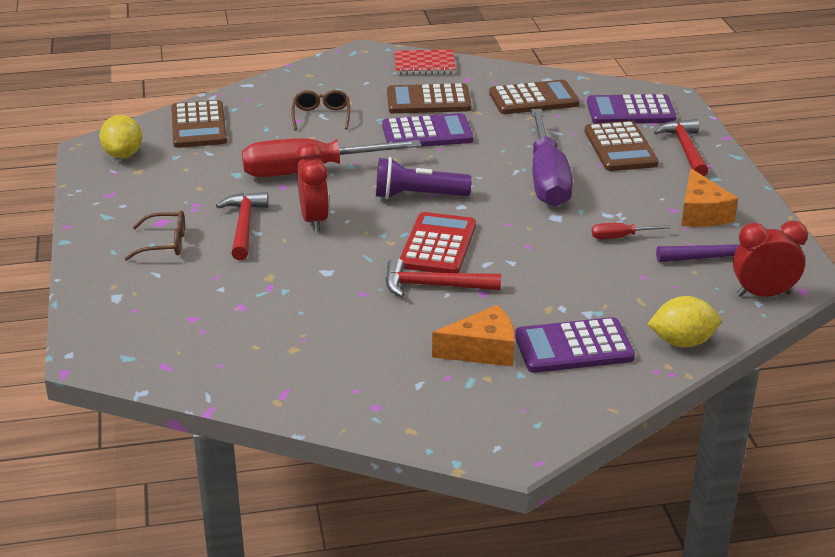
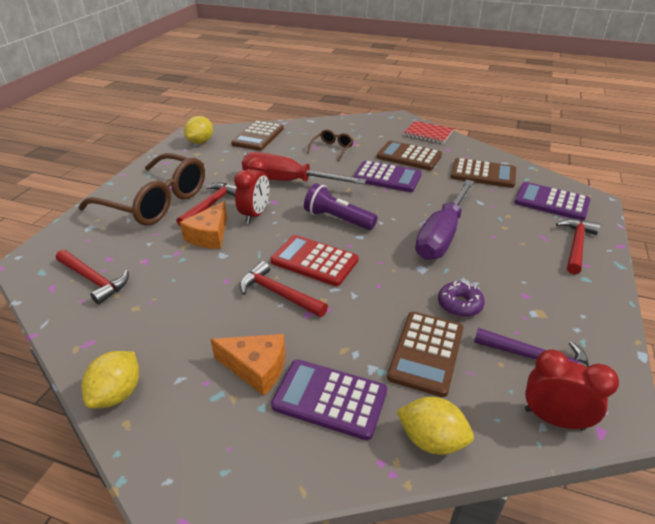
camera: 30 degrees right, 5 degrees up
(164, 244) = (155, 202): brown glasses -> brown glasses, size x2.28
(206, 342) = (94, 280): none -> red hammer
(372, 415) = (117, 393): none -> yellow lemon
(438, 245) = (314, 261): red calculator -> red calculator turned 105 degrees counterclockwise
(620, 148) = (521, 228): brown calculator -> brown calculator (426, 353)
(620, 237) = (459, 305): red screwdriver -> purple donut
(701, 213) = (550, 308): orange cheese -> orange cheese (209, 235)

